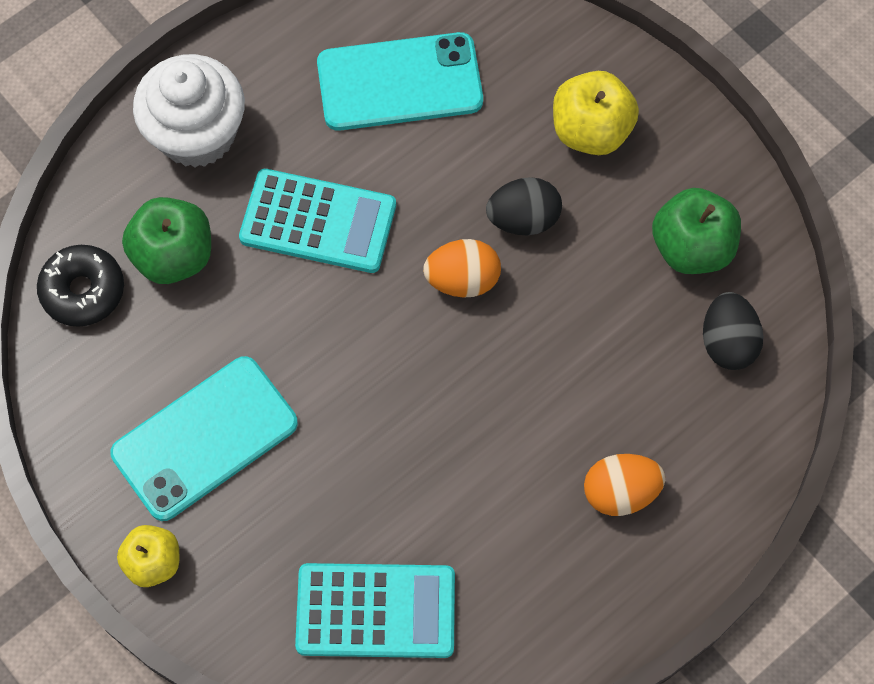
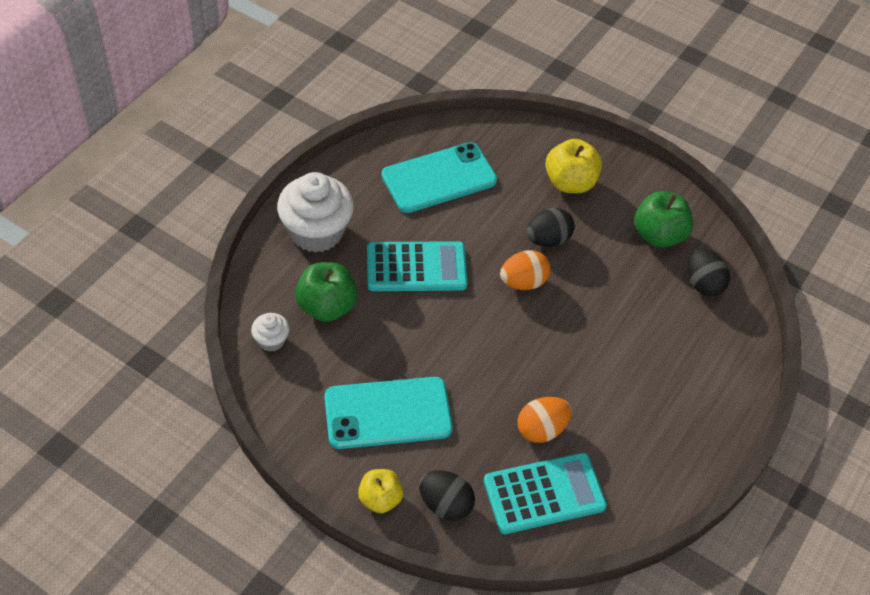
camera: 20 degrees left, 15 degrees down
(83, 291) = (271, 340): black donut -> white cupcake
(204, 438) = (388, 413): turquoise phone -> turquoise phone turned 45 degrees clockwise
(237, 592) = (445, 504): none -> black egg
(620, 492) = (673, 384): orange egg -> orange egg (541, 429)

